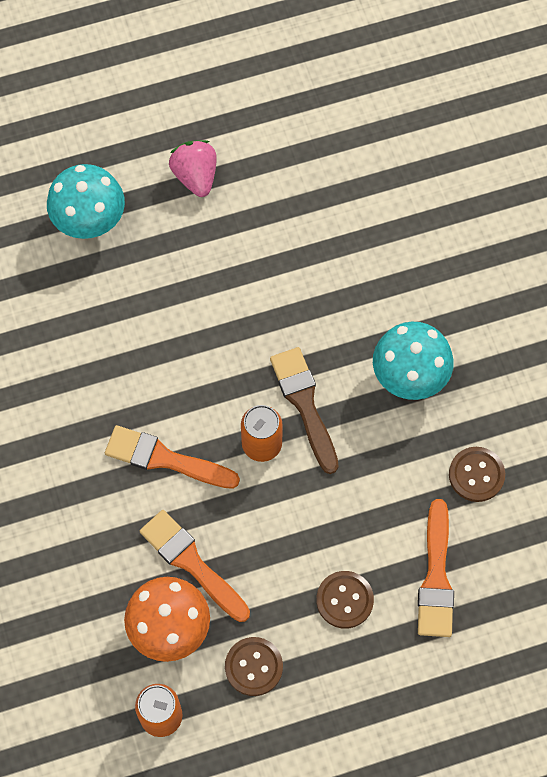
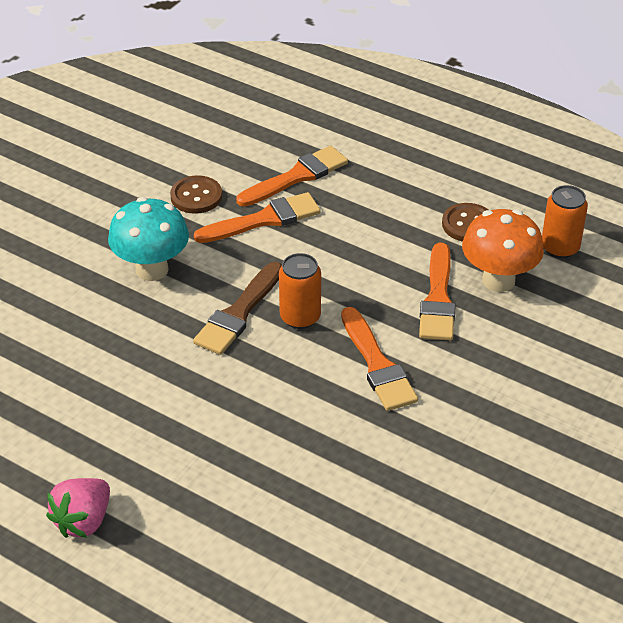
camera: 130 degrees left, 25 degrees down
(90, 222) = (211, 569): turquoise mushroom -> none
(344, 600) = (366, 209): brown button -> none
(400, 505) = (263, 220): none -> orange brush

